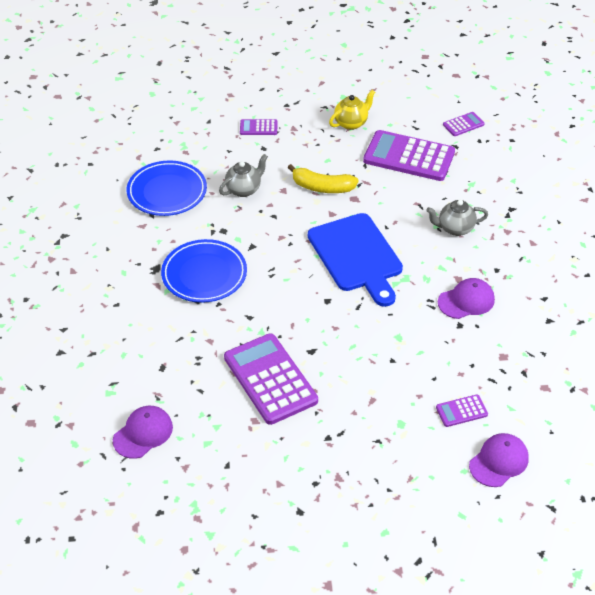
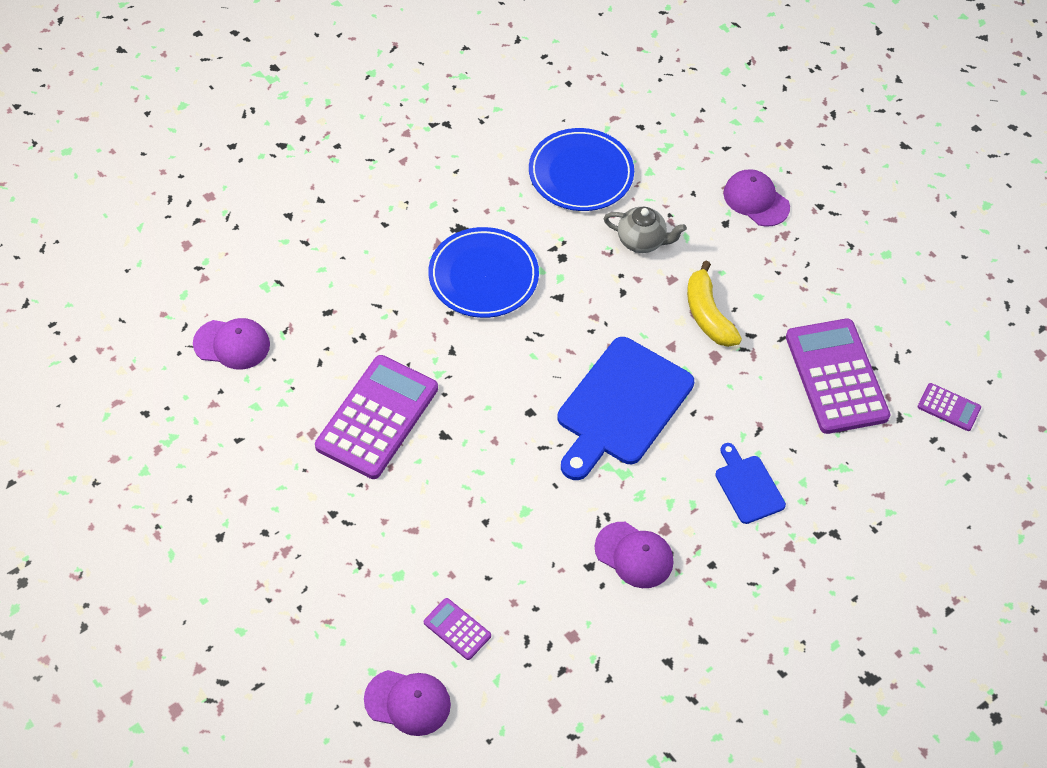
camera: 55 degrees right, 10 degrees up
(258, 128) = (756, 200): purple calculator -> purple cap
(351, 123) = (845, 287): yellow teapot -> none
(455, 228) = (748, 486): grey teapot -> blue cutting board

